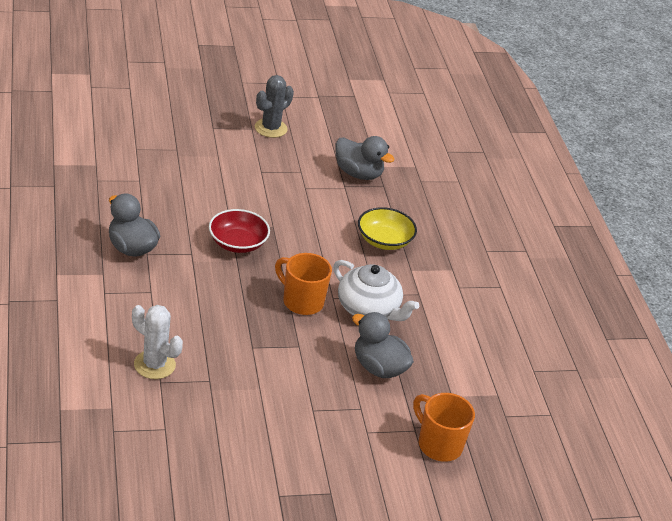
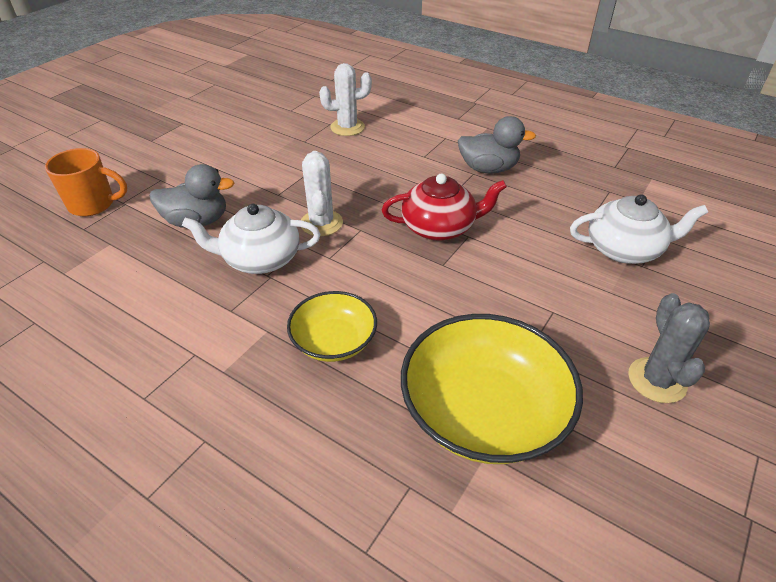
camera: 140 degrees right, 5 degrees up
(167, 159) = (624, 249): none -> white teapot
(237, 243) = (439, 227): red bowl -> red teapot
(301, 301) = (321, 223): orange mug -> white cactus
(358, 174) = (483, 412): grey duck -> yellow bowl

